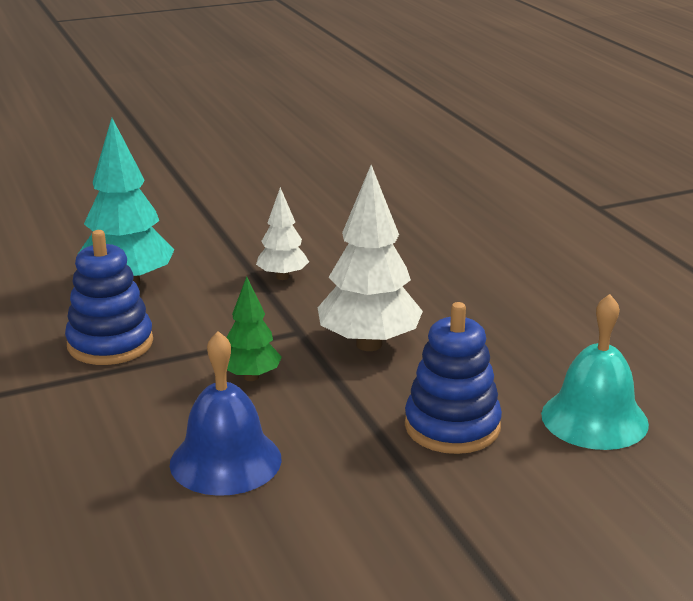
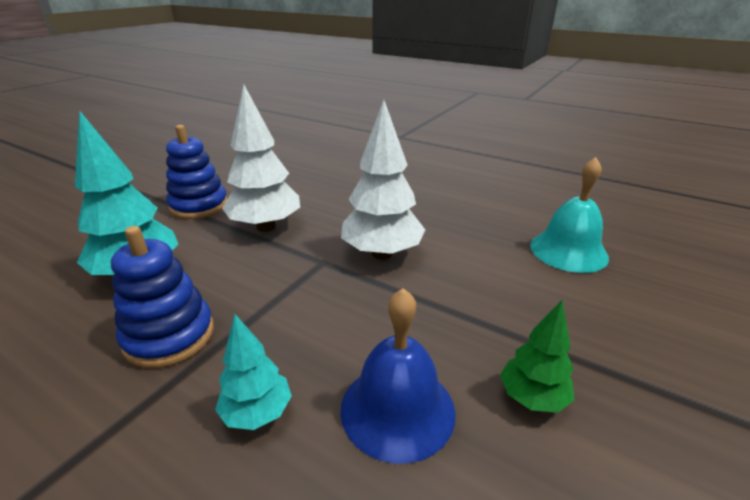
camera: 35 degrees left, 5 degrees up
(124, 419) = (257, 413): none -> turquoise tree
(251, 377) = (328, 314): green tree -> green tree (532, 398)
(282, 277) = (266, 227): white tree -> white tree, size x1.78
(452, 426) = (508, 292): blue stacking toy -> blue stacking toy (199, 206)

